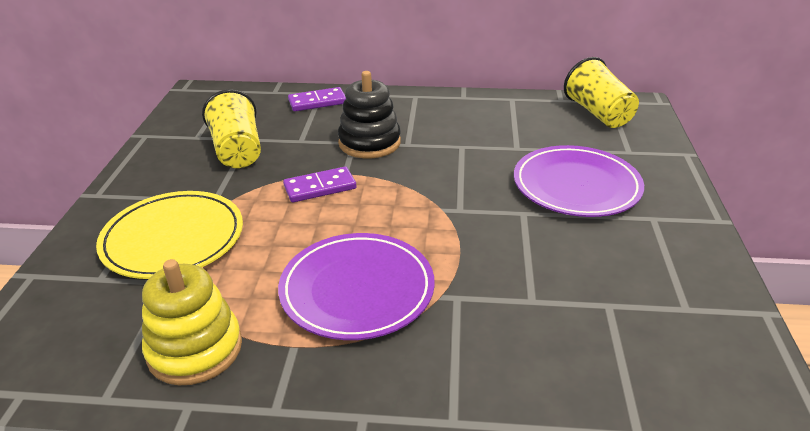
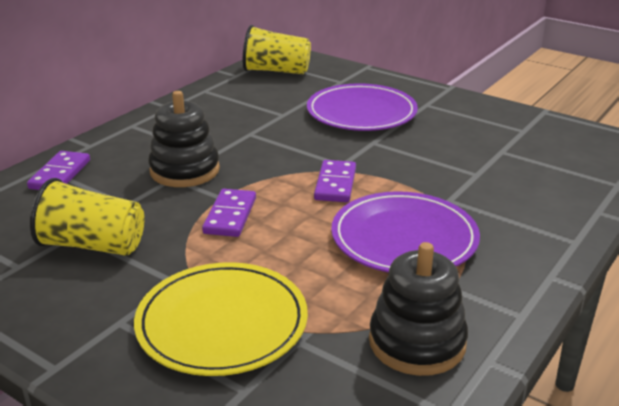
camera: 60 degrees left, 5 degrees down
(195, 349) = (417, 342): yellow stacking toy -> black stacking toy
(419, 219) = (335, 184): none -> purple domino

